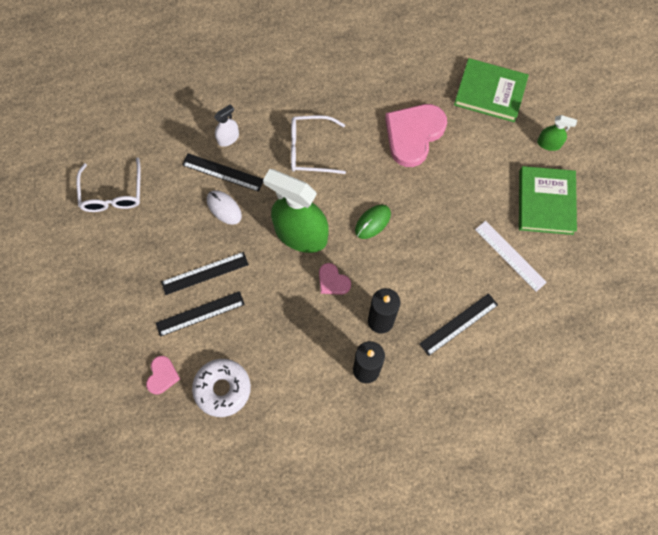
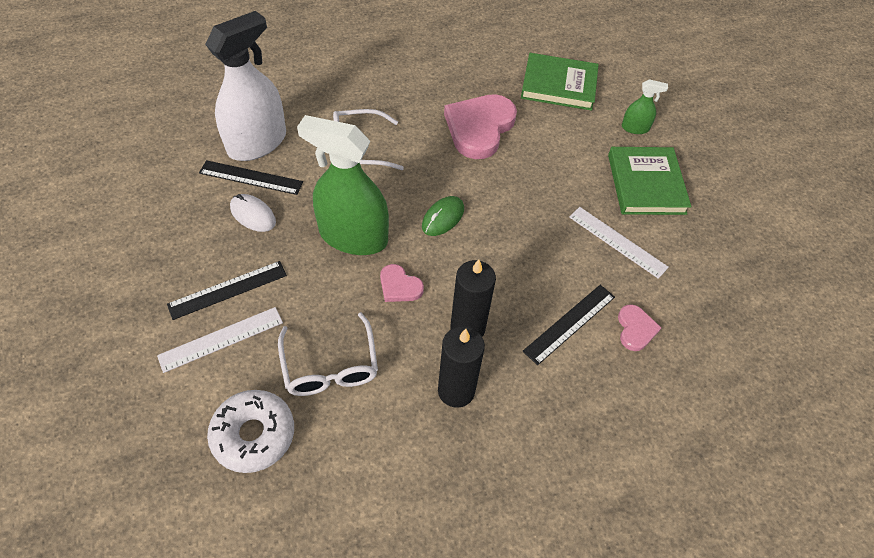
camera: 10 degrees left, 15 degrees down
(112, 193) = (106, 208): white glasses -> white glasses (330, 366)
(162, 375) = (164, 425): pink heart -> pink heart (635, 329)
(200, 313) = (221, 339): black ruler -> white ruler
(228, 138) = (257, 143): white spray bottle -> white spray bottle, size x2.22

